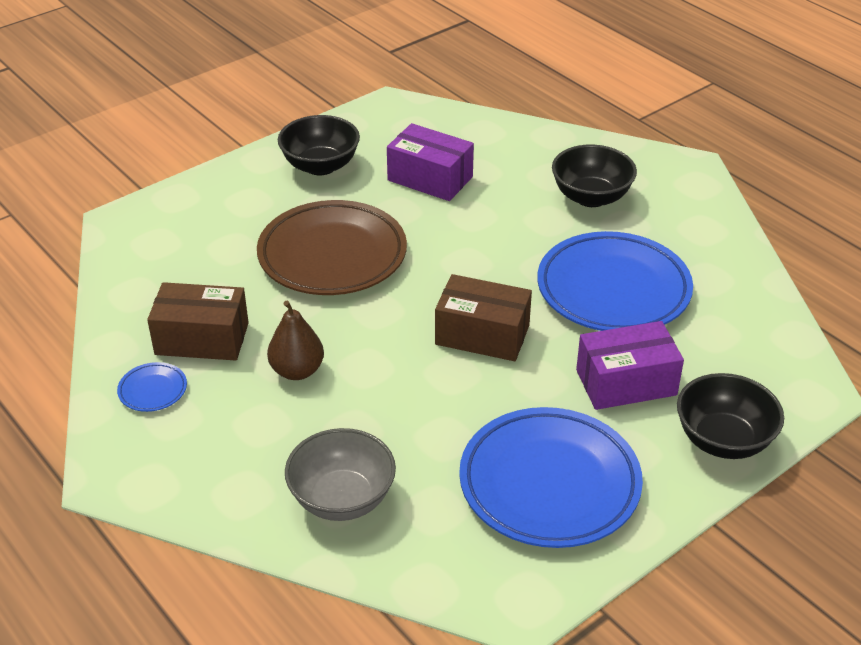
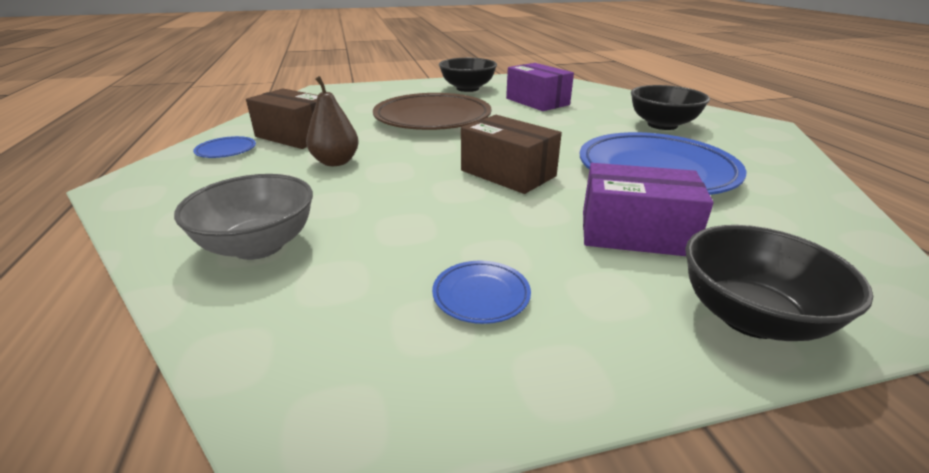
camera: 25 degrees right, 10 degrees down
(549, 483) = (481, 295): blue plate -> blue plate, size x0.41

